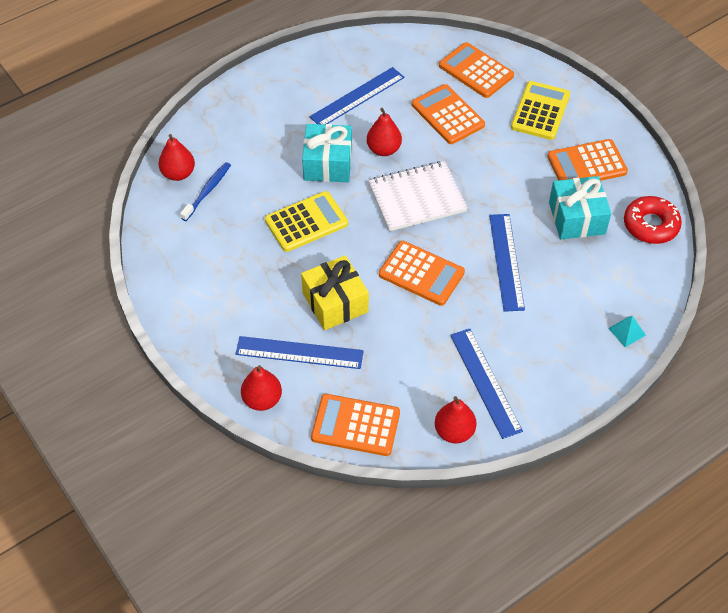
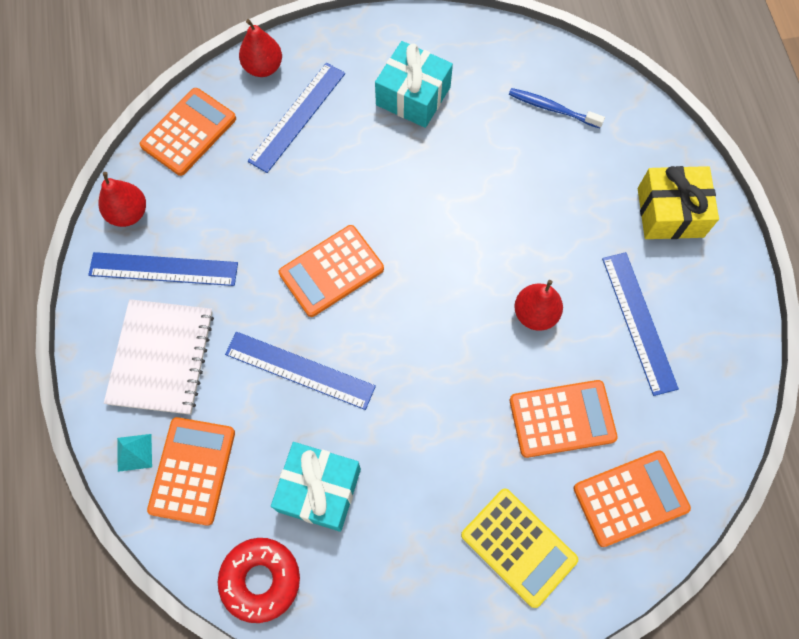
camera: 115 degrees right, 15 degrees up
(178, 174) = (591, 90): red pear -> none
(207, 191) = (552, 108): blue toothbrush -> blue toothbrush turned 150 degrees clockwise
(306, 222) = (461, 186): yellow calculator -> none
(328, 163) = (539, 243): turquoise gift -> turquoise gift (413, 96)
(335, 302) = (339, 172): yellow gift -> yellow gift (670, 212)
(417, 198) = (441, 316): white notebook -> white notebook (161, 357)
(587, 164) = (397, 556): orange calculator -> orange calculator (192, 470)

